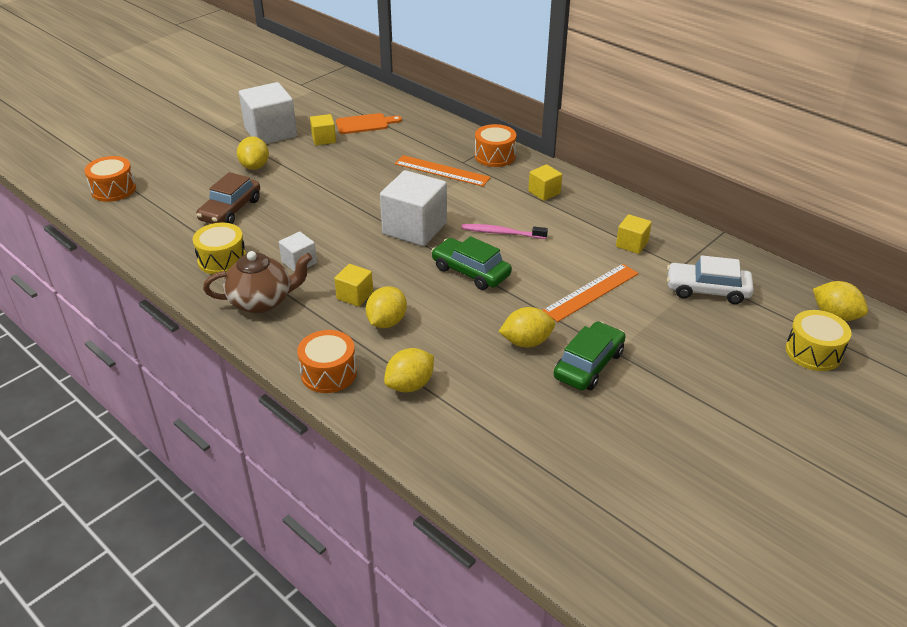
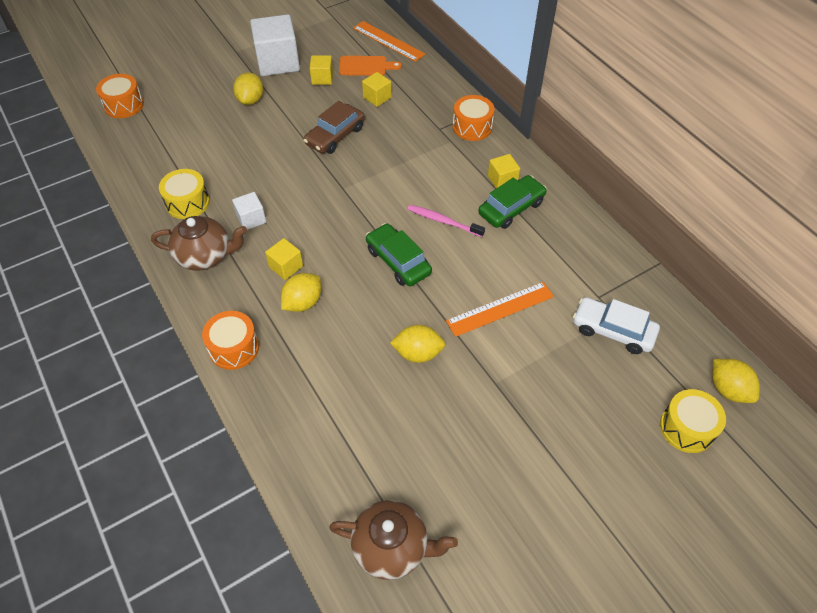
camera: 15 degrees right, 15 degrees up
(230, 210) = (213, 147): brown car -> brown car (335, 136)
(410, 385) = (298, 377): yellow lemon -> none
(414, 228) = (366, 200): white cube -> none
(442, 171) = (416, 136): orange ruler -> orange ruler (388, 41)
(577, 508) = (392, 547): none -> brown teapot
(589, 365) = (464, 392): green car -> green car (511, 208)
(632, 244) = (562, 260): yellow cube -> yellow cube (377, 97)

